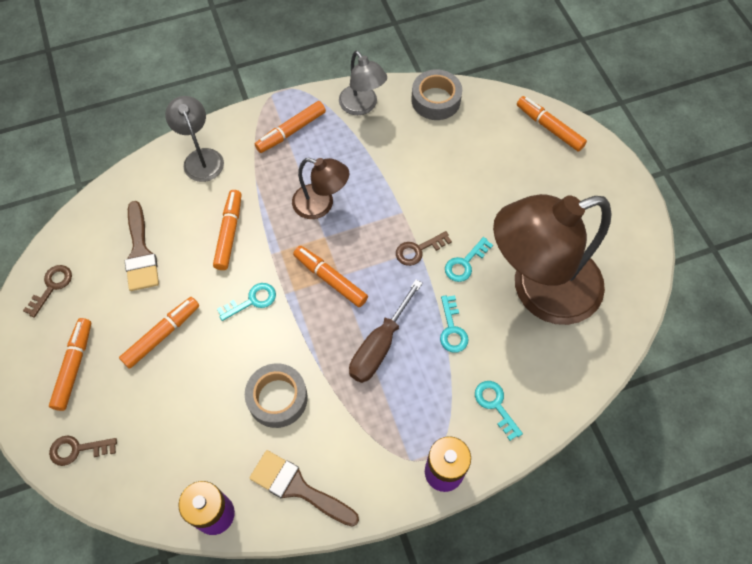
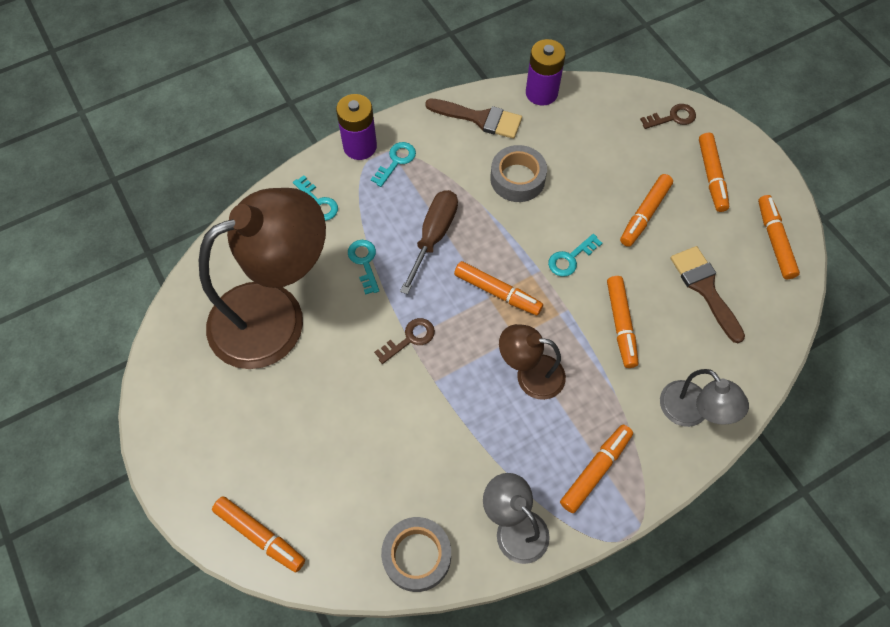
camera: 170 degrees right, 0 degrees up
(52, 287) = (774, 240): brown key -> orange marker
(465, 263) = (357, 332): turquoise key -> turquoise key (396, 161)

